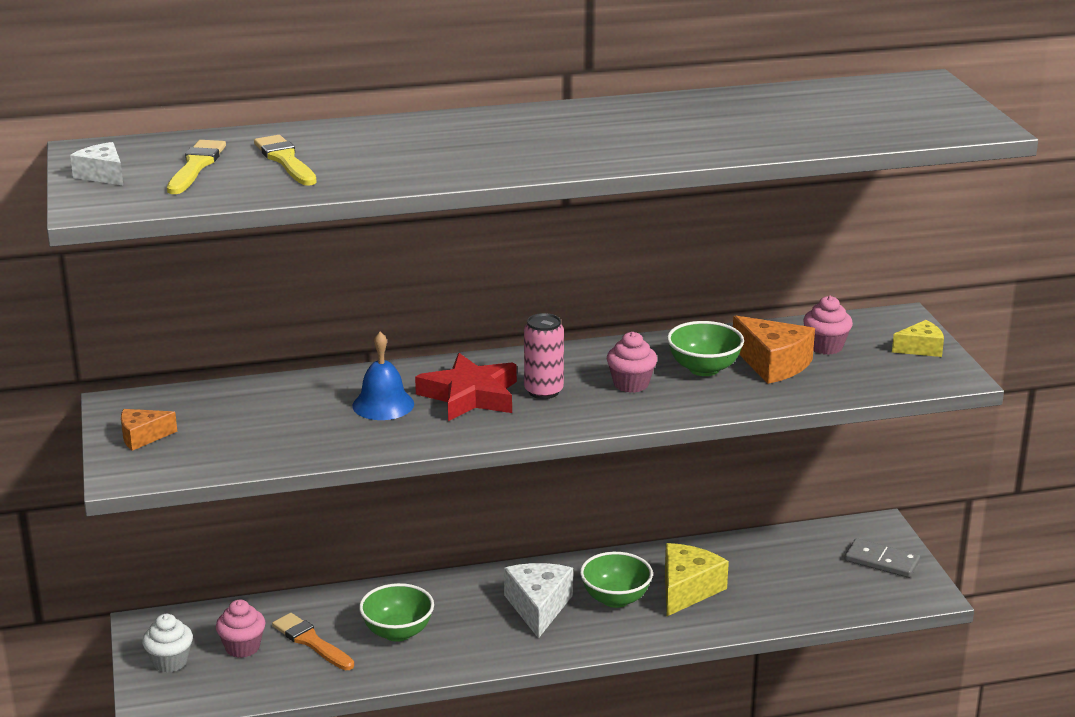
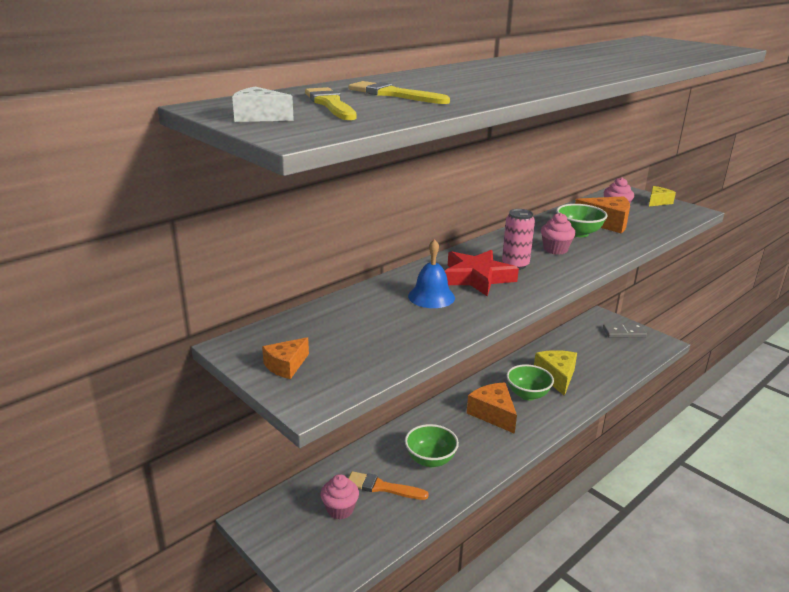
camera: 30 degrees left, 0 degrees up
(170, 662) = (297, 542): white cupcake -> none
(538, 607) = (493, 414): white cheese -> orange cheese

